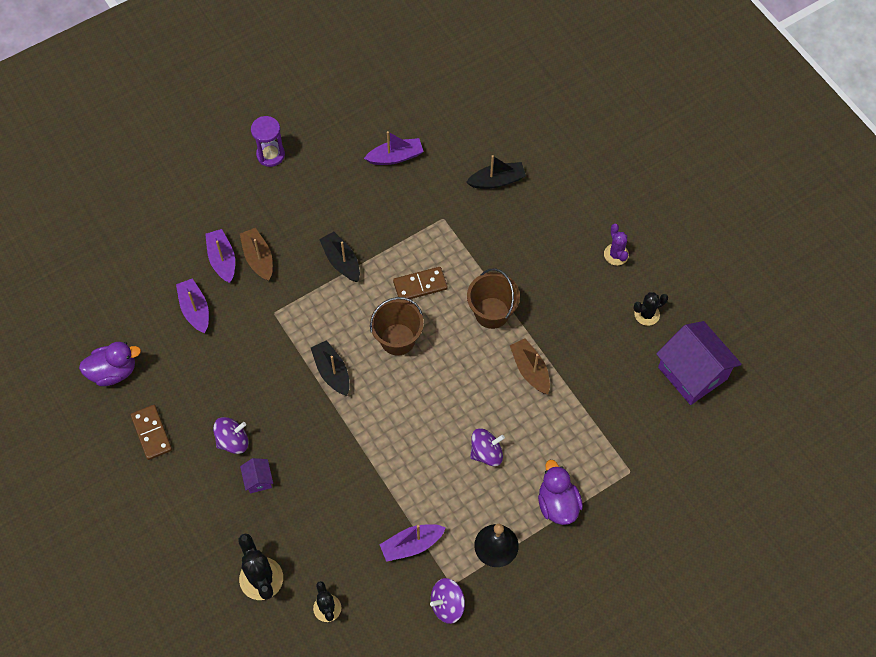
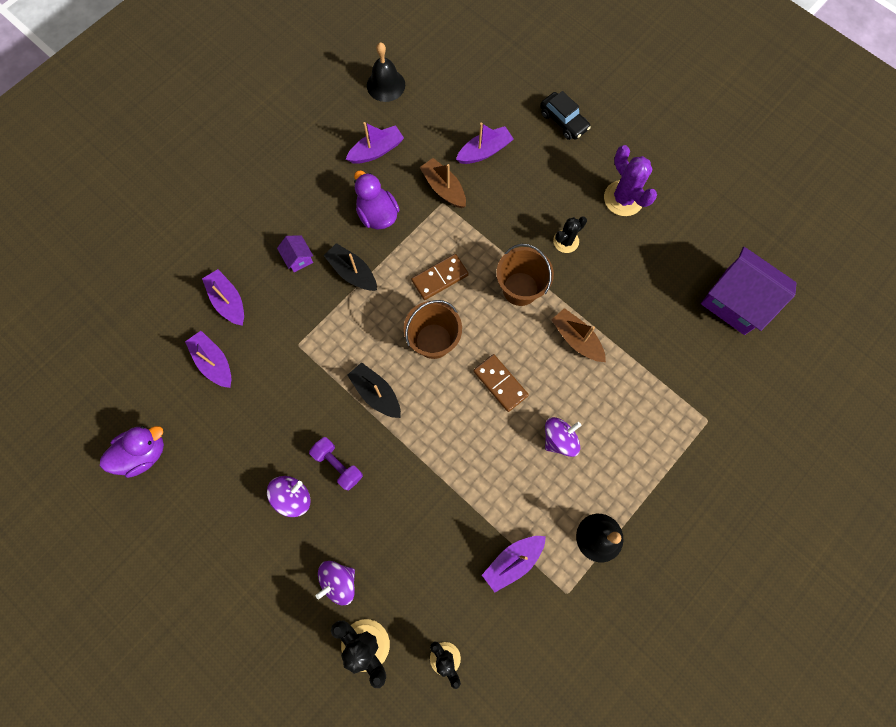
camera: 15 degrees left, 10 degrees up
(152, 433) = (203, 511): brown domino -> brown domino (500, 383)
(258, 258) = (266, 290): brown boat -> brown boat (444, 188)
(258, 480) = (332, 533): purple house -> purple house (298, 258)
(270, 155) = (248, 178): purple hourglass -> none
(280, 424) = (338, 465): none -> purple dumbbell
(422, 98) = (386, 85): none -> black bell
(447, 605) = (569, 618): purple spinning top -> purple spinning top (339, 581)
(497, 180) = (484, 151): black boat -> purple boat
(557, 504) = (647, 475): purple duck -> purple duck (377, 214)
(581, 170) = (563, 121): none -> black car
(616, 254) = (623, 198): purple cactus -> purple cactus, size x1.58
(647, 314) = (672, 252): black cactus -> black cactus (566, 241)

